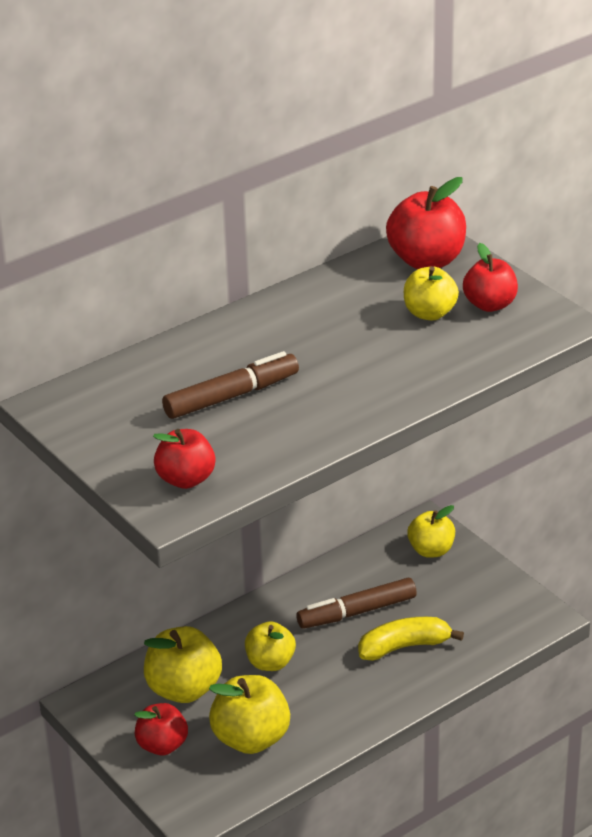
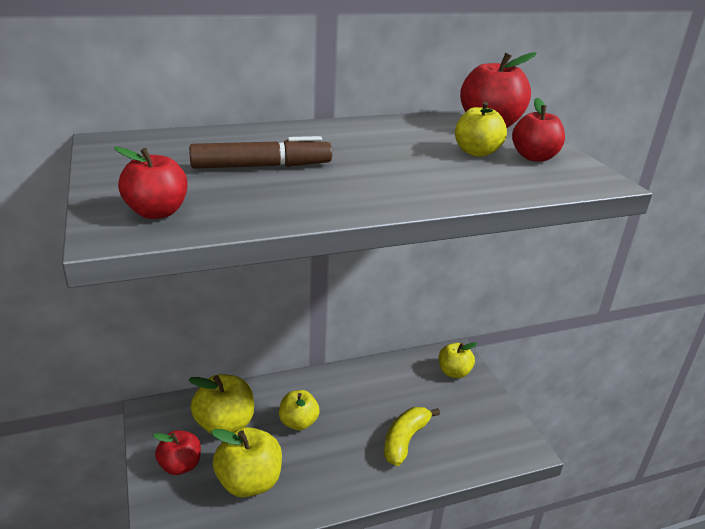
camera: 15 degrees right, 5 degrees down
(357, 612) = (381, 402): brown marker -> none
(404, 647) = (405, 440): yellow banana -> yellow banana turned 60 degrees counterclockwise

